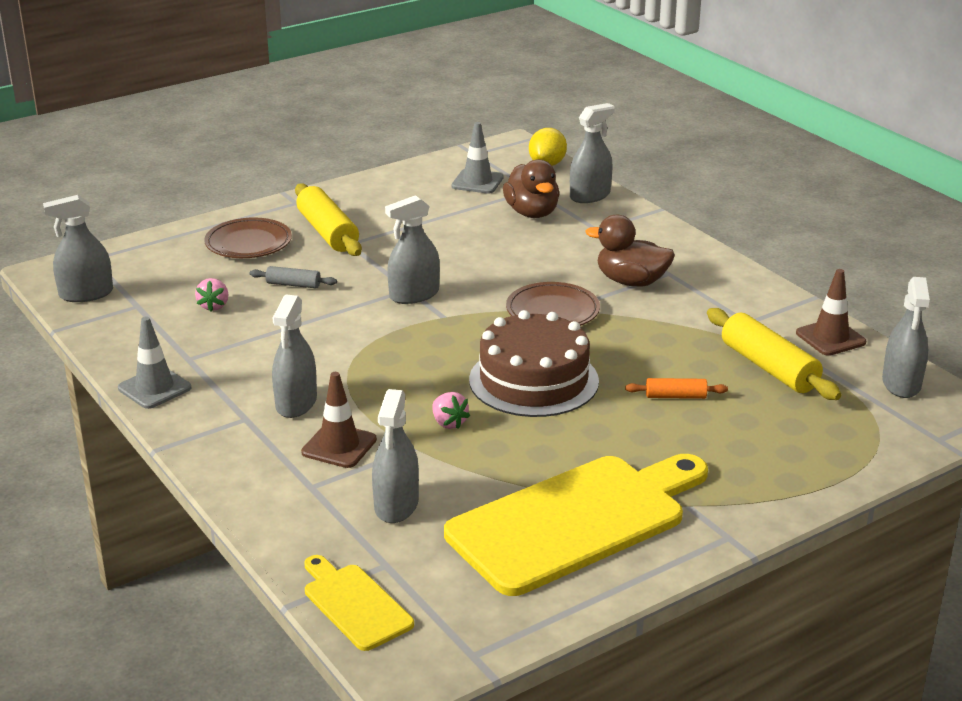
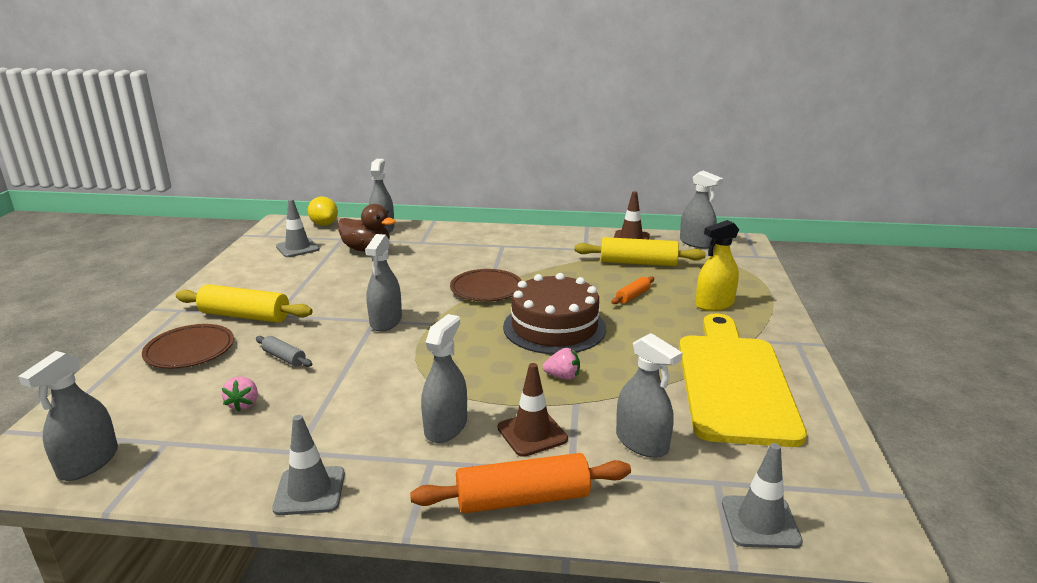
camera: 50 degrees left, 5 degrees down
(214, 306) = (243, 404): pink strawberry -> pink strawberry turned 45 degrees clockwise
(249, 479) = (522, 499): none -> orange rolling pin
(293, 285) = (284, 358): grey rolling pin -> grey rolling pin turned 75 degrees clockwise
(296, 403) = (445, 427): grey spray bottle -> grey spray bottle turned 120 degrees counterclockwise
(354, 604) = (760, 522): yellow cutting board -> grey traffic cone
(631, 281) = (494, 257): brown duck -> none
(741, 453) = (714, 304): none -> yellow spray bottle

